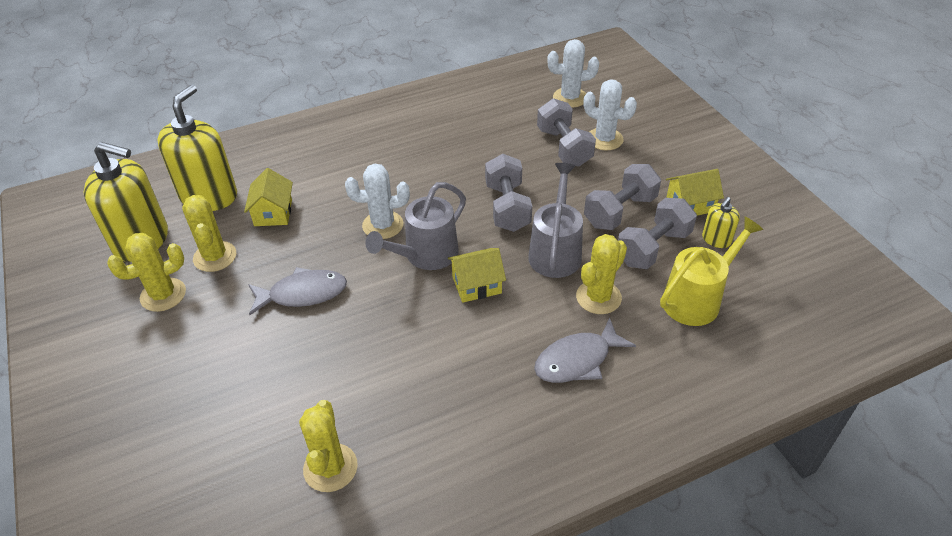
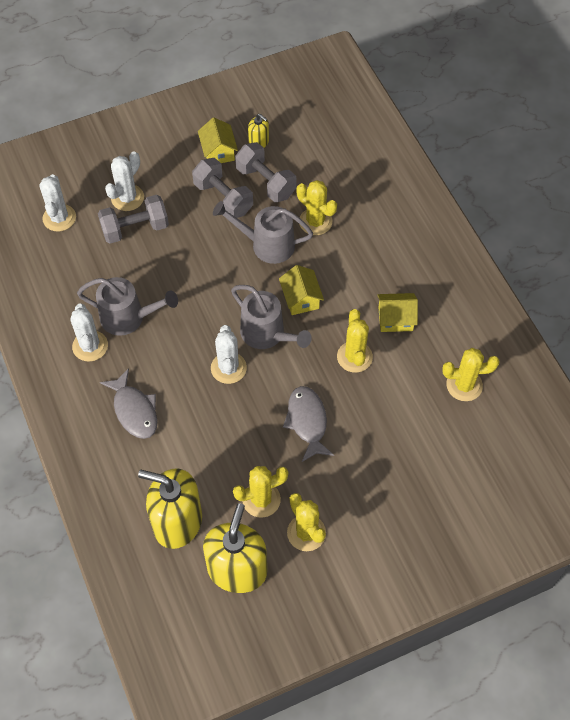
camera: 90 degrees left, 15 degrees up
(273, 213) = (206, 460): yellow house -> yellow house (395, 319)
(388, 339) = (354, 357): none -> yellow cactus
(417, 128) = (90, 346): none -> white cactus
(450, 150) = (129, 317): none -> grey watering can
(507, 207) = (212, 275): grey dumbbell -> none
(577, 360) = (373, 240): grey fish -> grey fish (134, 410)
(697, 299) = (318, 164): yellow watering can -> none

